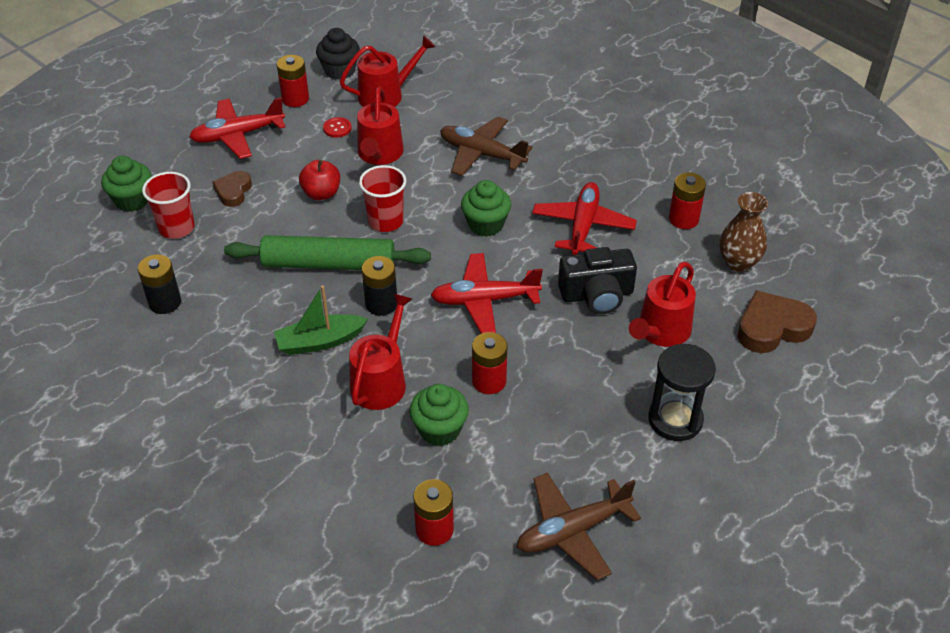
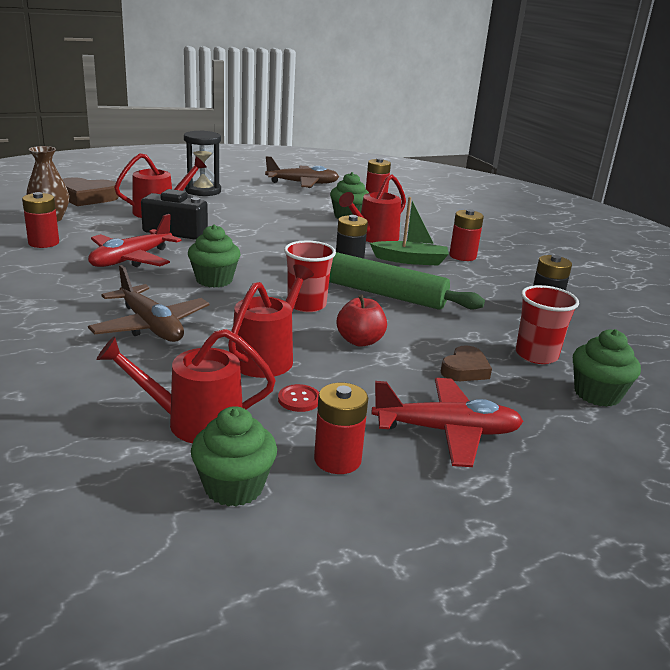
camera: 160 degrees left, 20 degrees down
(340, 70) = (234, 487): black cupcake -> green cupcake
(484, 300) = (265, 248): red plane -> none
(489, 381) = (299, 222): red battery -> red battery (462, 256)

